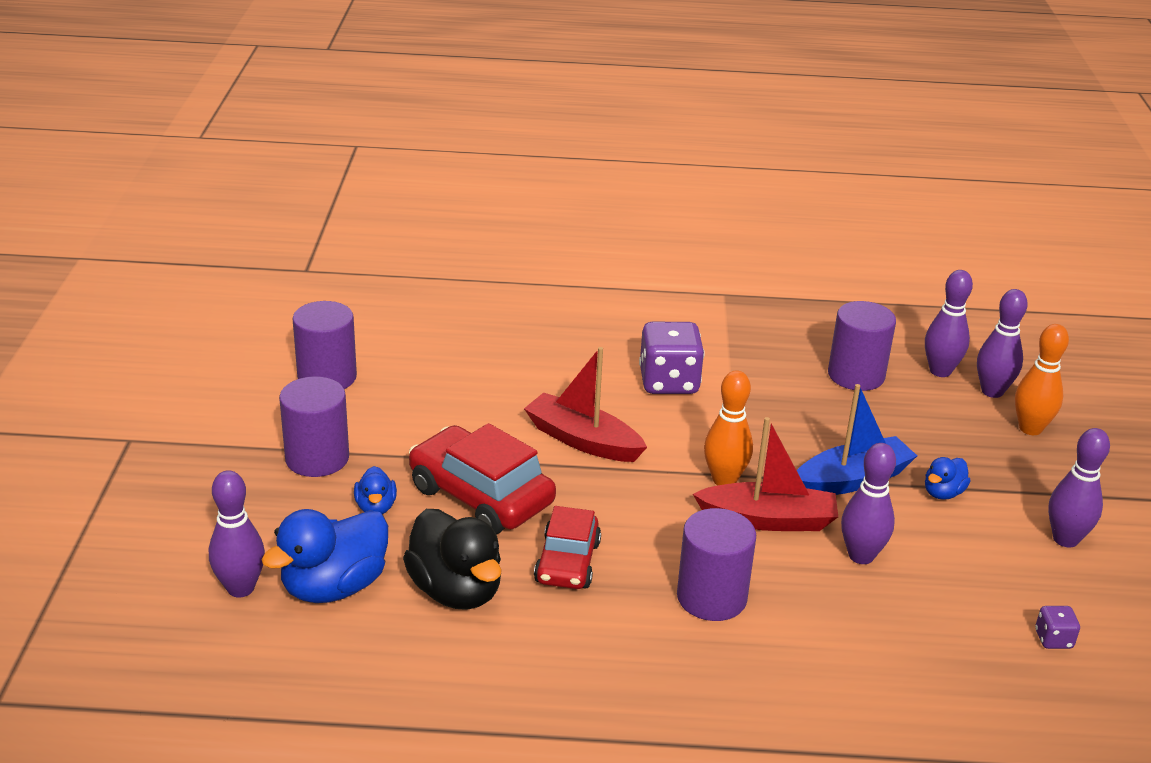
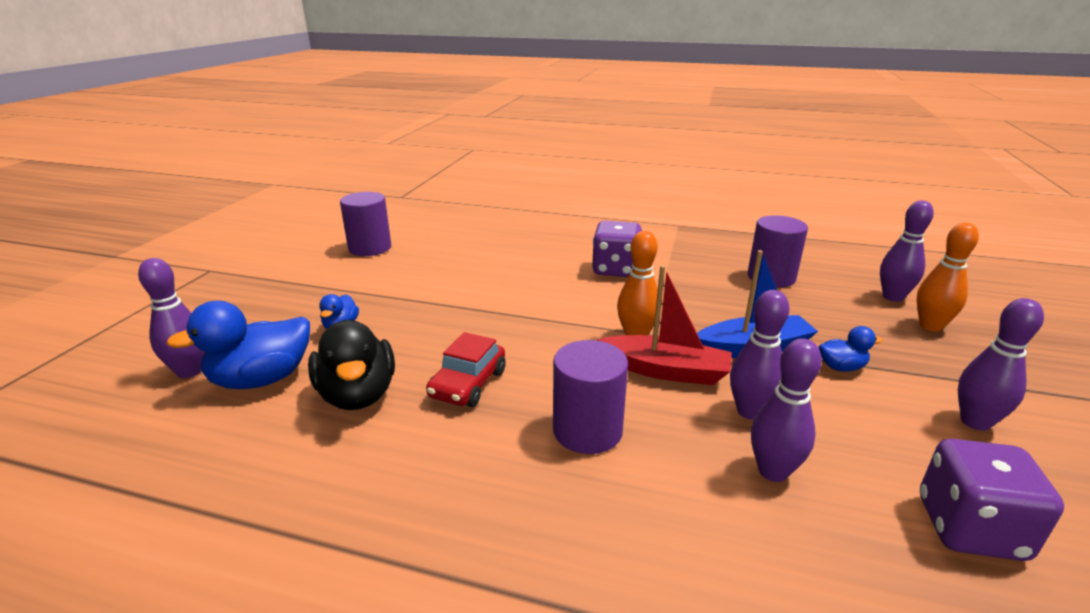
camera: 15 degrees right, 5 degrees down
(317, 458) = (324, 292): purple cylinder -> none
(481, 496) = (427, 327): red car -> none
(583, 440) = (530, 299): red boat -> none
(940, 371) = (845, 280): purple bowling pin -> purple bowling pin (773, 471)
(943, 493) = (841, 367): blue duck -> blue duck turned 150 degrees counterclockwise
(1053, 639) = (970, 528): purple dice -> purple dice, size x2.14

